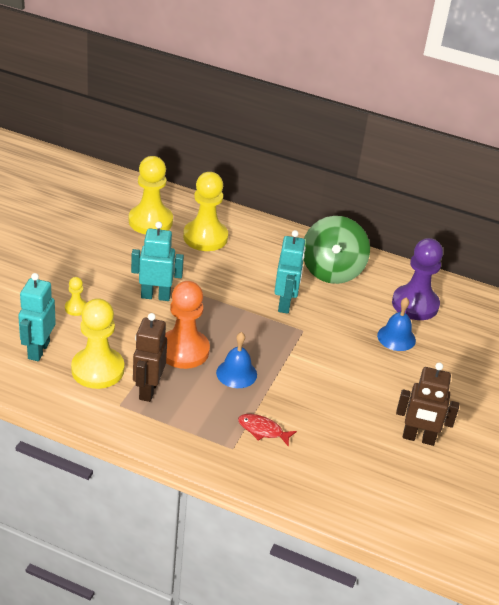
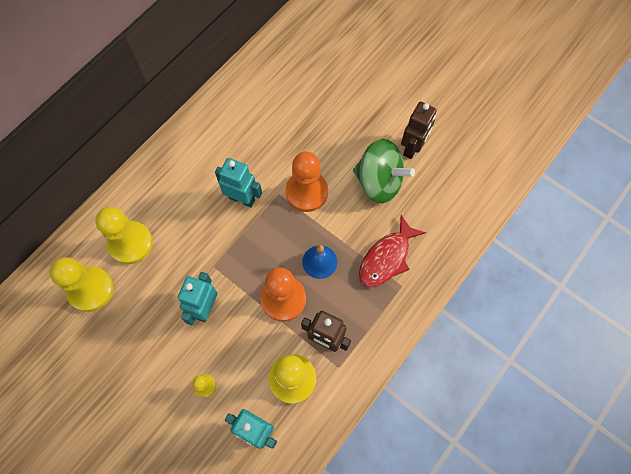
camera: 70 degrees left, 30 degrees up
(262, 430) = (386, 258): red fish -> red fish, size x1.75
(315, 352) = (306, 192): none -> orange pawn
(332, 271) = (207, 147): green spinning top -> green spinning top (379, 182)
(396, 337) = (302, 125): blue bell -> none
(415, 304) = (266, 97): purple pawn -> none

